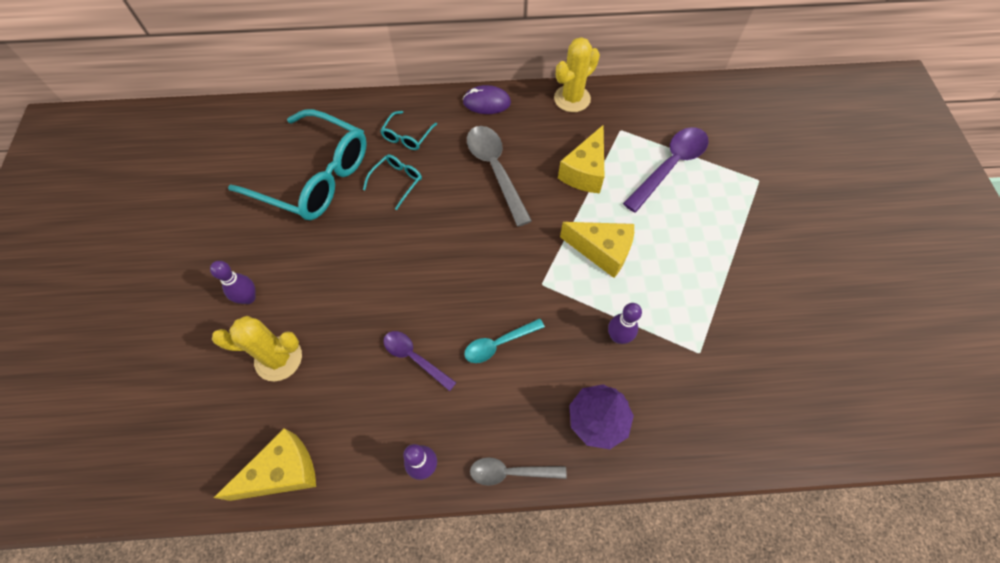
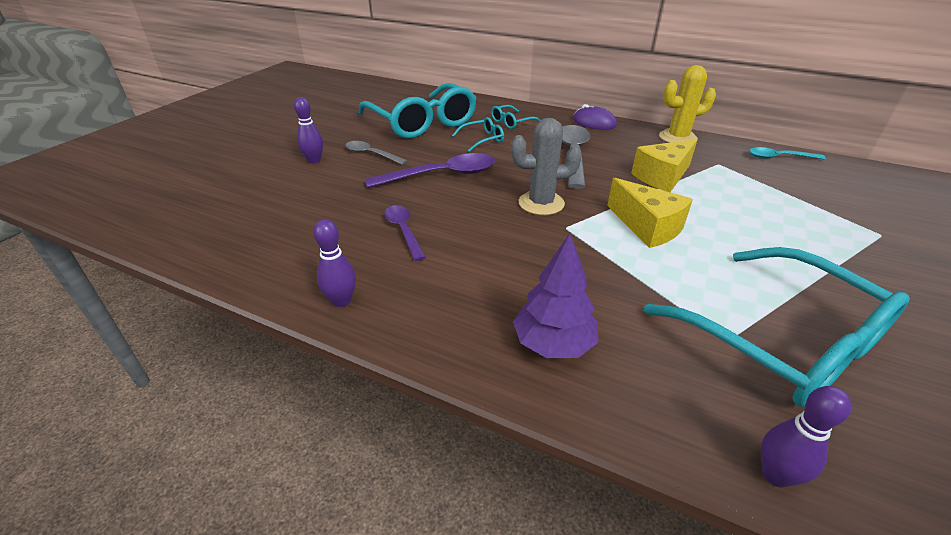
camera: 30 degrees right, 25 degrees down
(278, 358) = (299, 195): yellow cactus -> none
(283, 472) = (227, 255): yellow cheese -> none
(499, 344) = (489, 249): turquoise spoon -> turquoise spoon (779, 157)
(506, 260) = (541, 203): none -> grey cactus
(511, 472) = (420, 343): grey spoon -> grey spoon (371, 154)
(618, 337) = (625, 289): purple bowling pin -> purple bowling pin (775, 475)
(670, 166) = (763, 197): purple spoon -> purple spoon (441, 175)
(728, 335) = (780, 339): none -> turquoise glasses

